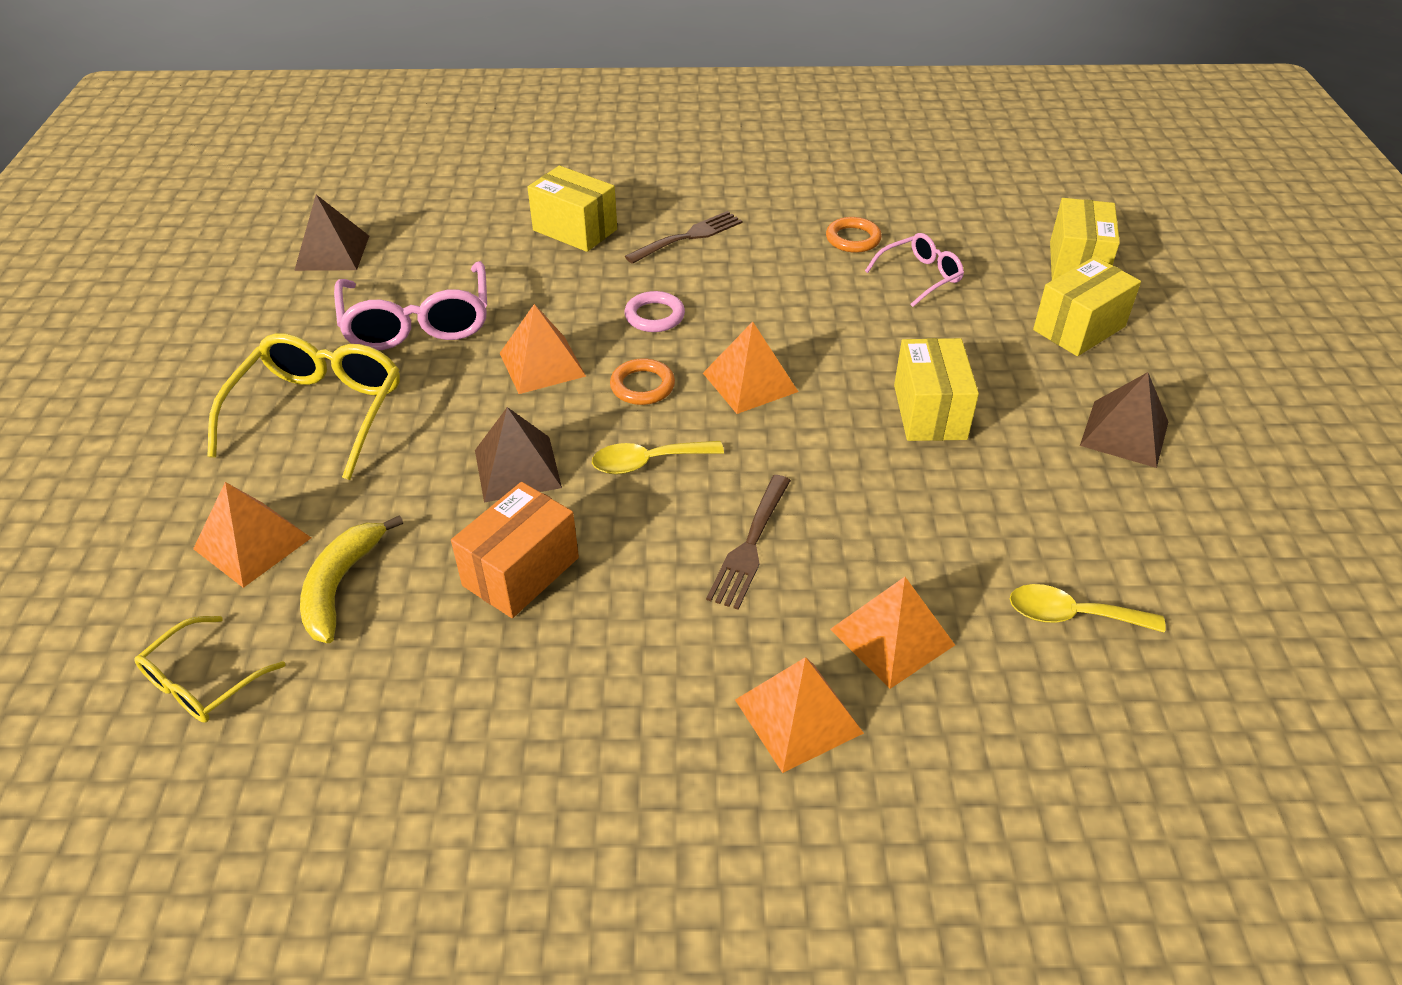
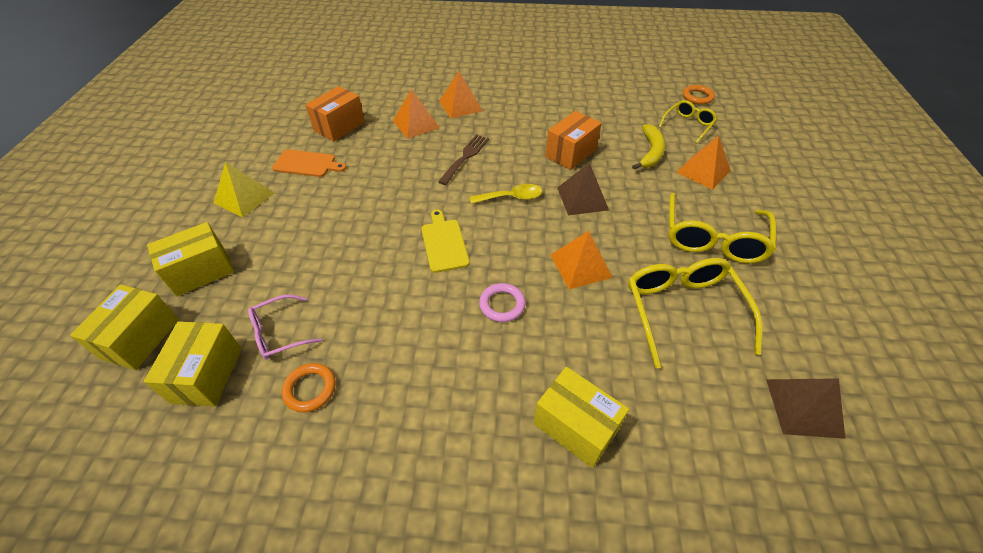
camera: 175 degrees left, 5 degrees up
(418, 323) = (682, 310): pink glasses -> yellow glasses
(642, 386) = (513, 245): orange ring -> orange ring (697, 97)
(688, 237) = (464, 405): brown fork -> none
(750, 382) = (444, 243): orange pyramid -> yellow cutting board
(929, 412) = (343, 216): yellow box -> yellow box (207, 375)
(1068, 508) = (307, 164): none -> orange cutting board
(1071, 615) = (339, 126): yellow spoon -> orange box
(1124, 433) = (244, 197): brown pyramid -> yellow pyramid

